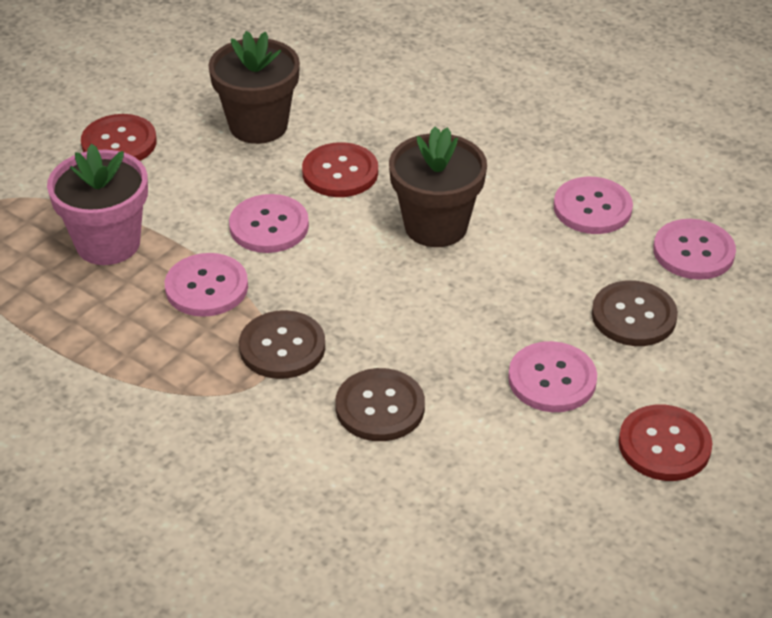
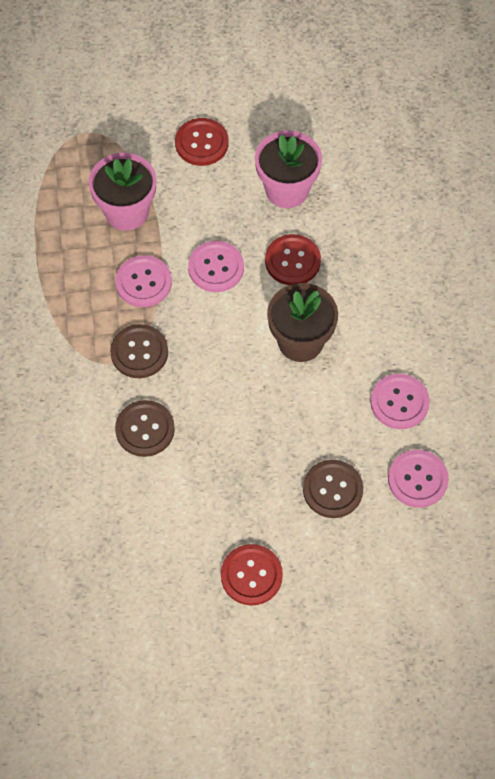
camera: 45 degrees right, 20 degrees up
(258, 125) = (287, 190): brown flower pot -> pink flower pot
(552, 379) = (244, 489): pink button -> none

